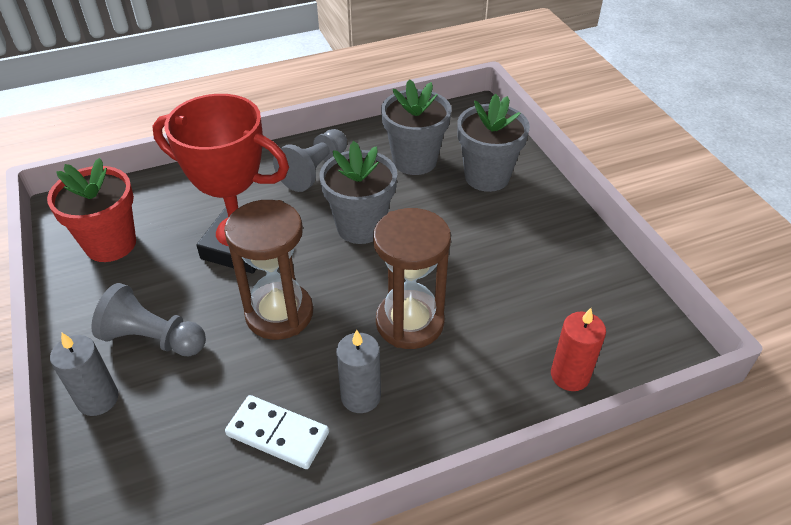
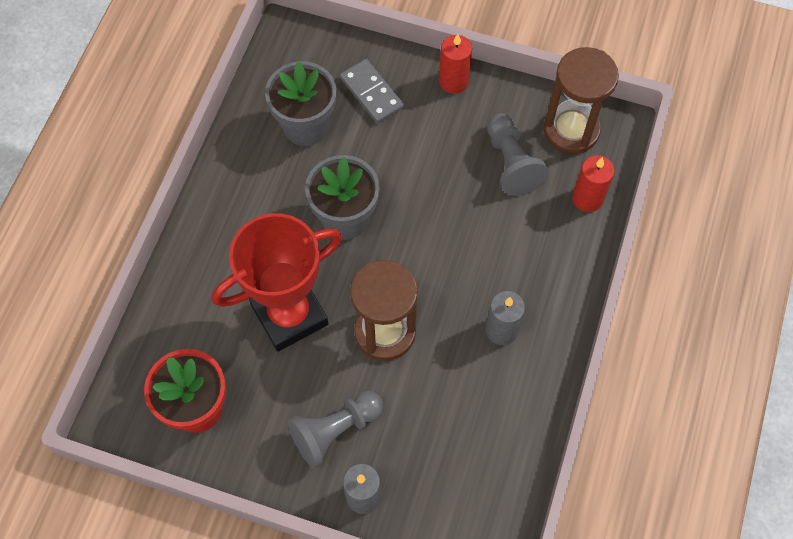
camera: 50 degrees left, 20 degrees up
(278, 434) = (489, 399): white domino -> none
(314, 170) = (248, 204): grey pawn -> grey pawn (511, 163)
(410, 322) = (466, 256): brown hourglass -> brown hourglass (571, 130)
(487, 176) = (371, 93): grey flower pot -> grey domino
(560, 214) = (453, 81): none -> red candle

